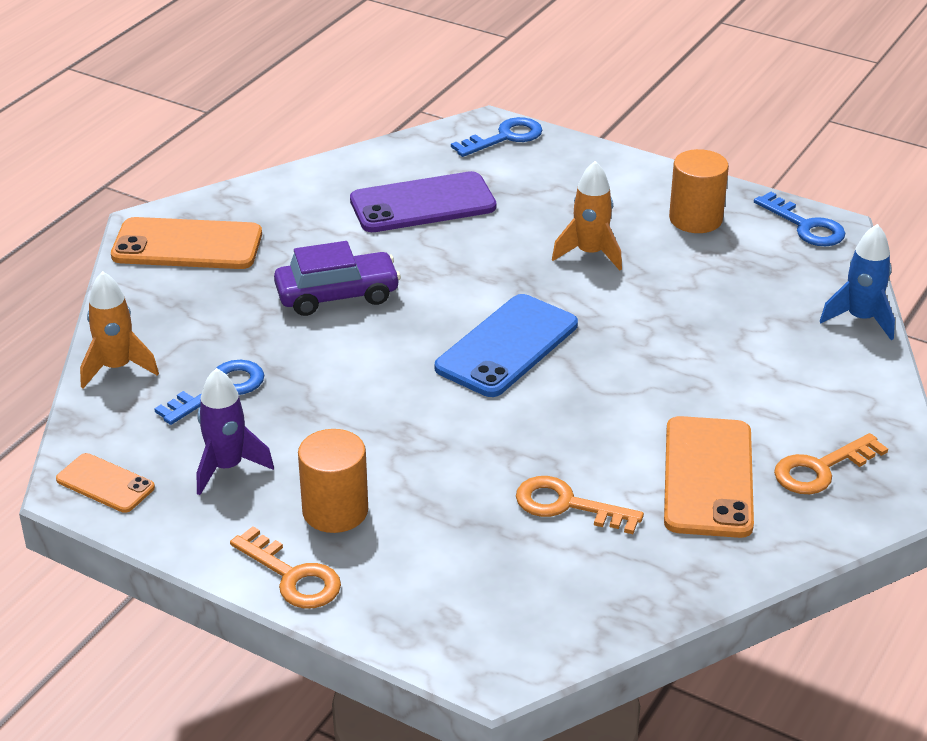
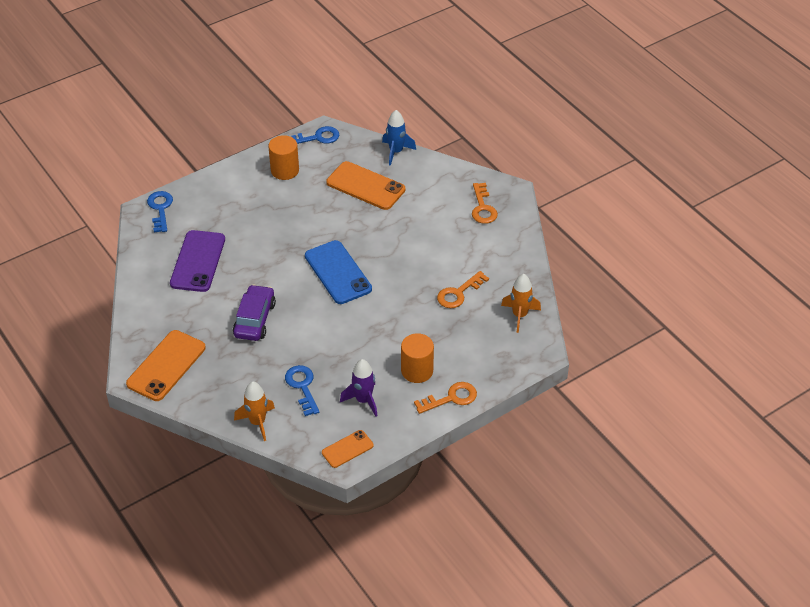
camera: 65 degrees left, 10 degrees up
(590, 254) = (286, 217): orange rocket -> orange rocket (519, 315)
(708, 477) = (467, 243): orange phone -> orange phone (365, 186)

